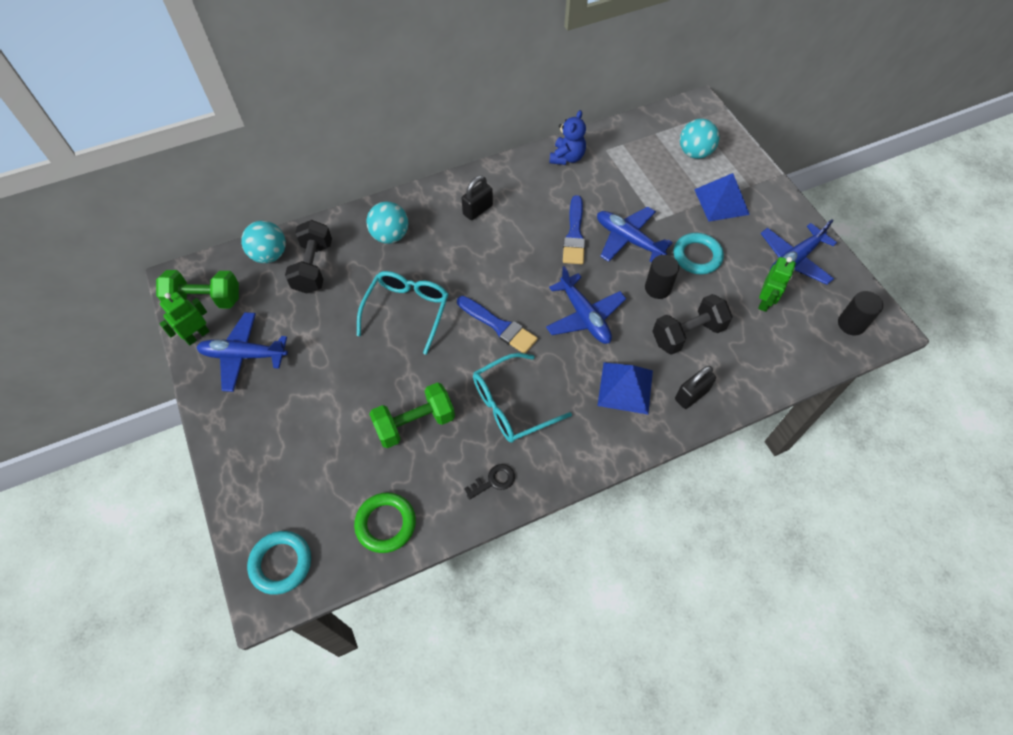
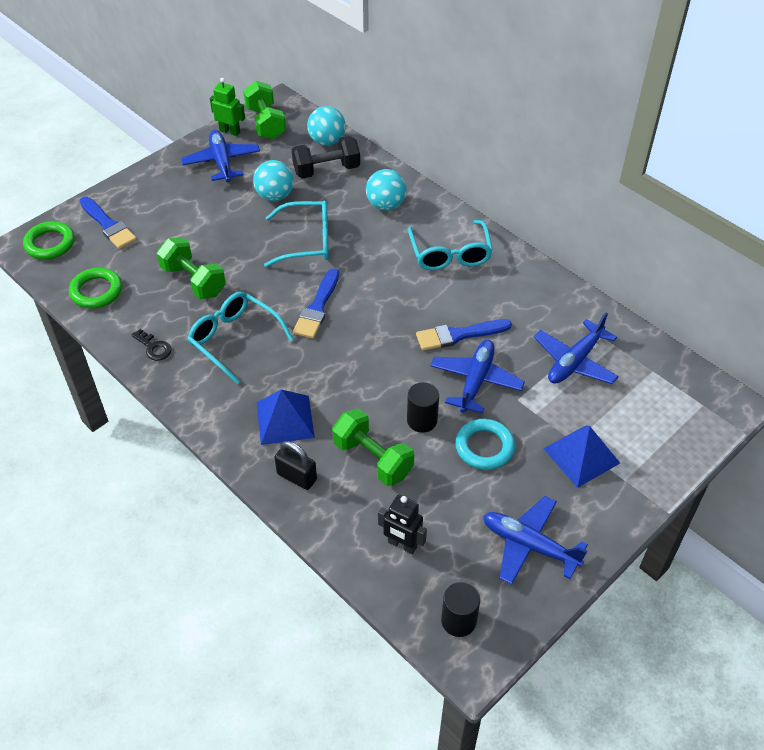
camera: 70 degrees right, 10 degrees down
(281, 563) = (50, 244): turquoise ring -> green ring
(283, 492) = (108, 225): none -> blue brush
(477, 210) = (450, 254): black padlock -> turquoise glasses
(567, 157) = (563, 303): blue teddy bear -> none
(584, 316) = (357, 368): blue plane -> blue plane (575, 361)
(687, 334) = (373, 458): black dumbbell -> green dumbbell
(694, 153) = (645, 415): turquoise ball -> turquoise ball (275, 196)
(765, 302) = (450, 524): green robot -> none
(777, 339) = (402, 545): none -> black robot

